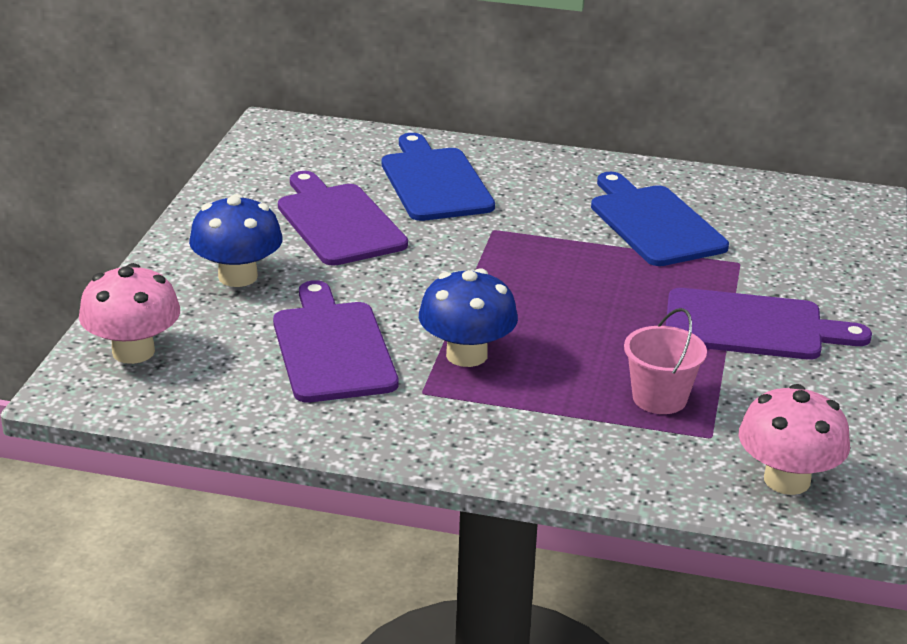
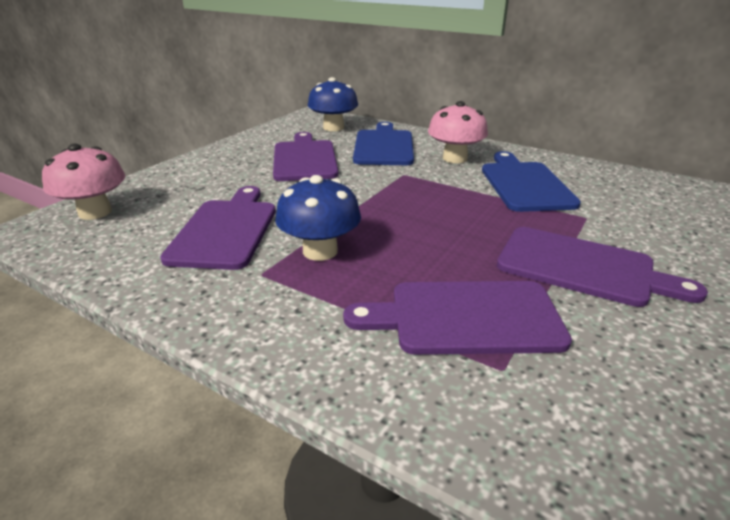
camera: 20 degrees right, 0 degrees up
(238, 277) = (212, 179): blue mushroom -> blue mushroom (333, 128)
(659, 398) = (466, 317): pink bucket -> purple cutting board
(787, 480) = (577, 448): pink mushroom -> pink mushroom (455, 158)

